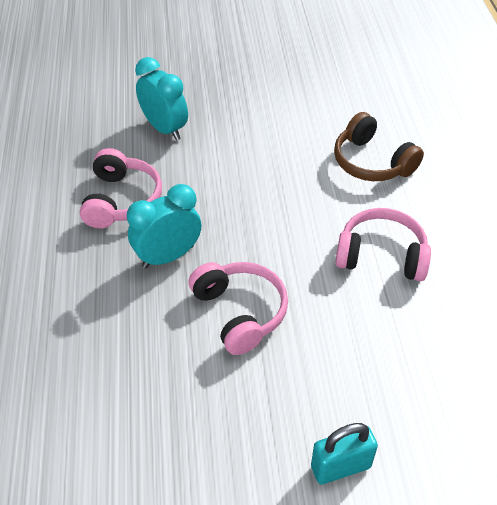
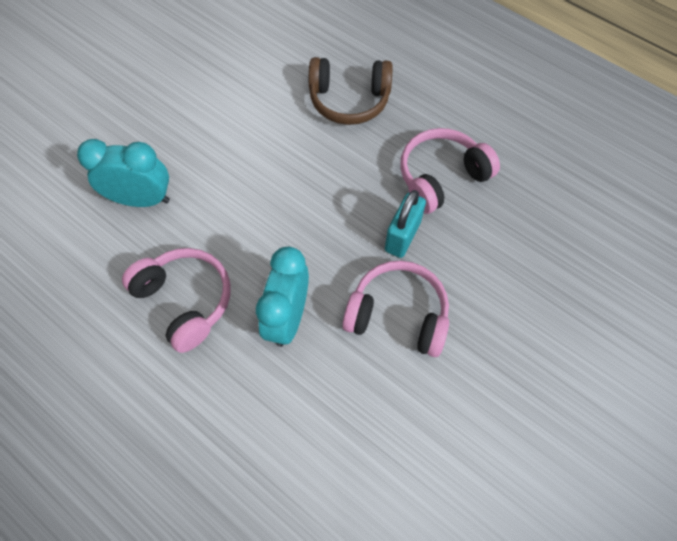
camera: 45 degrees left, 15 degrees up
(340, 467) = (591, 368): turquoise padlock -> turquoise padlock (402, 236)

